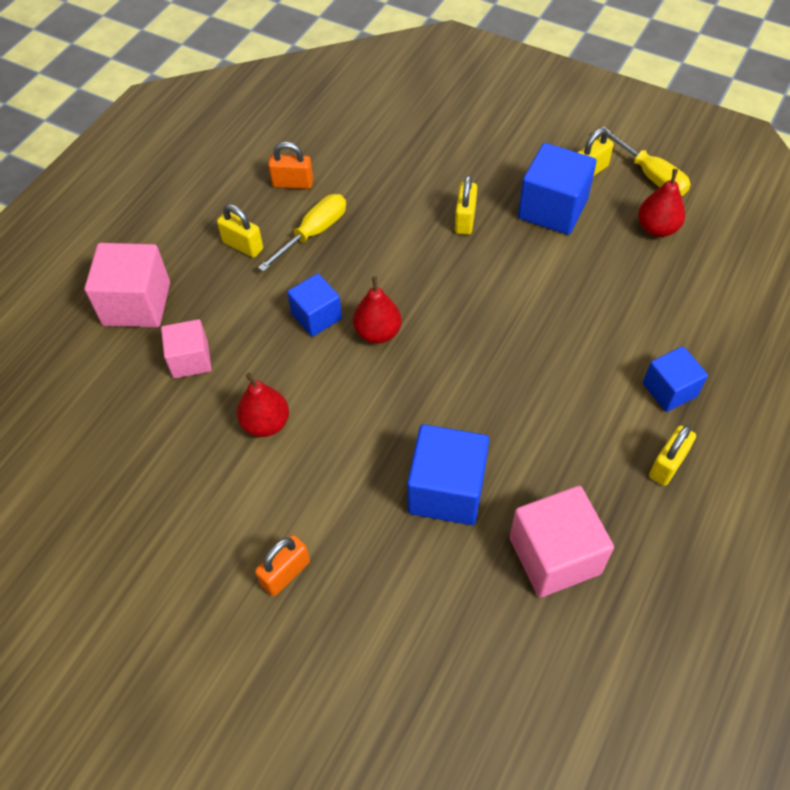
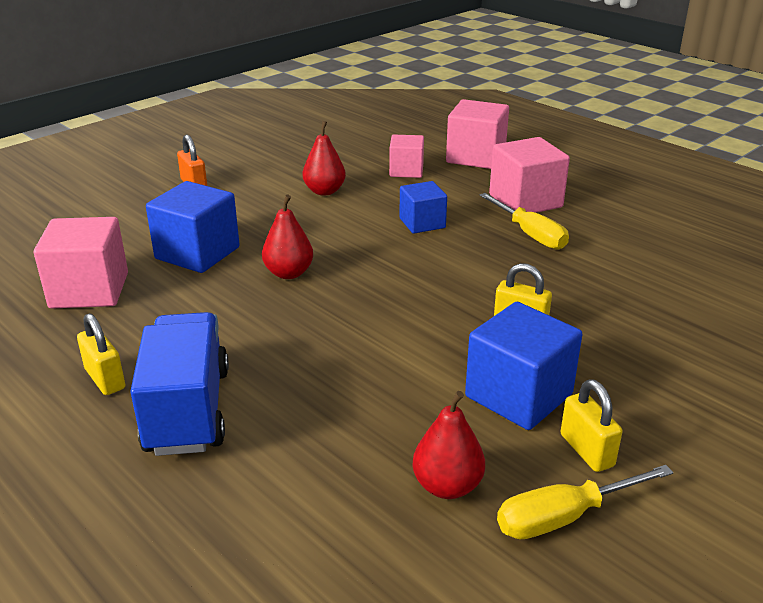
camera: 105 degrees right, 25 degrees down
(243, 245) = (525, 201): yellow padlock -> pink cube
(292, 183) = (606, 232): orange padlock -> none
(378, 332) = (386, 248): red pear -> red pear (289, 273)
(669, 390) = (188, 410): blue cube -> blue truck

